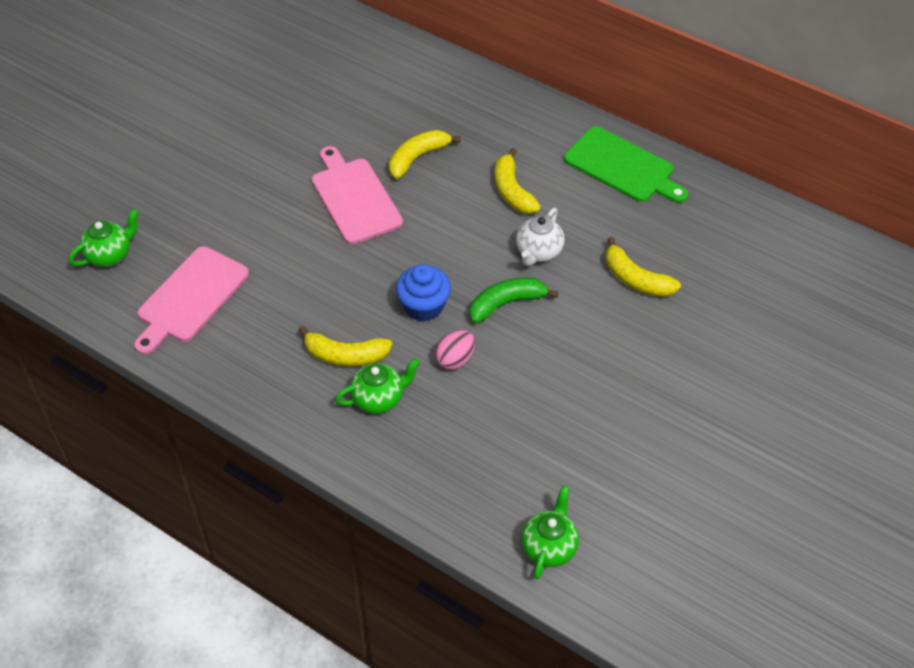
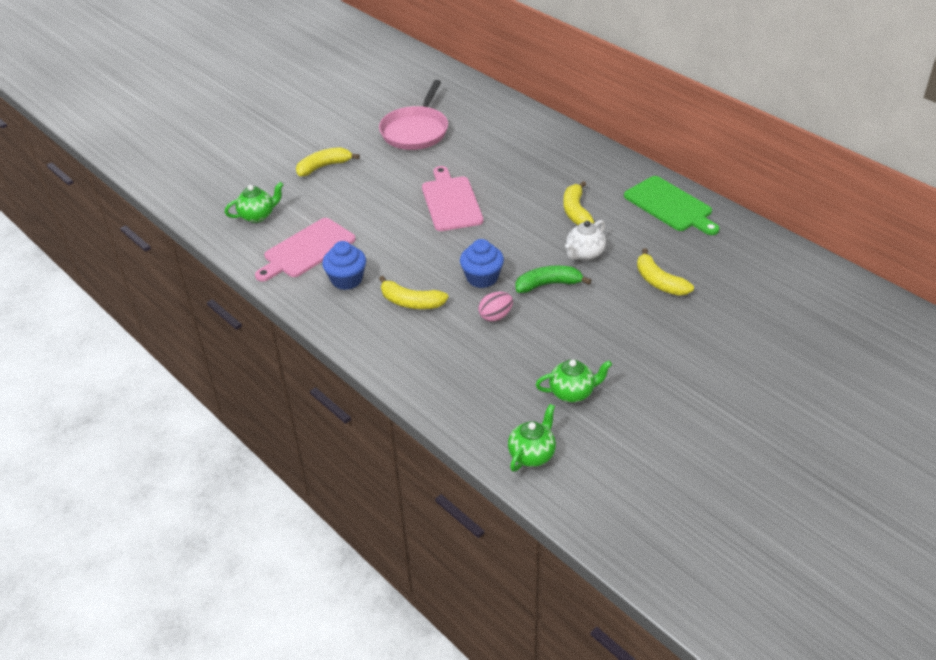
camera: 15 degrees right, 10 degrees down
(255, 335) = (346, 280): none -> blue cupcake
(279, 95) = (415, 131): none -> pink pan
(379, 399) = (427, 334): green teapot -> green teapot (572, 393)
(417, 158) = (507, 182): yellow banana -> yellow banana (324, 167)

